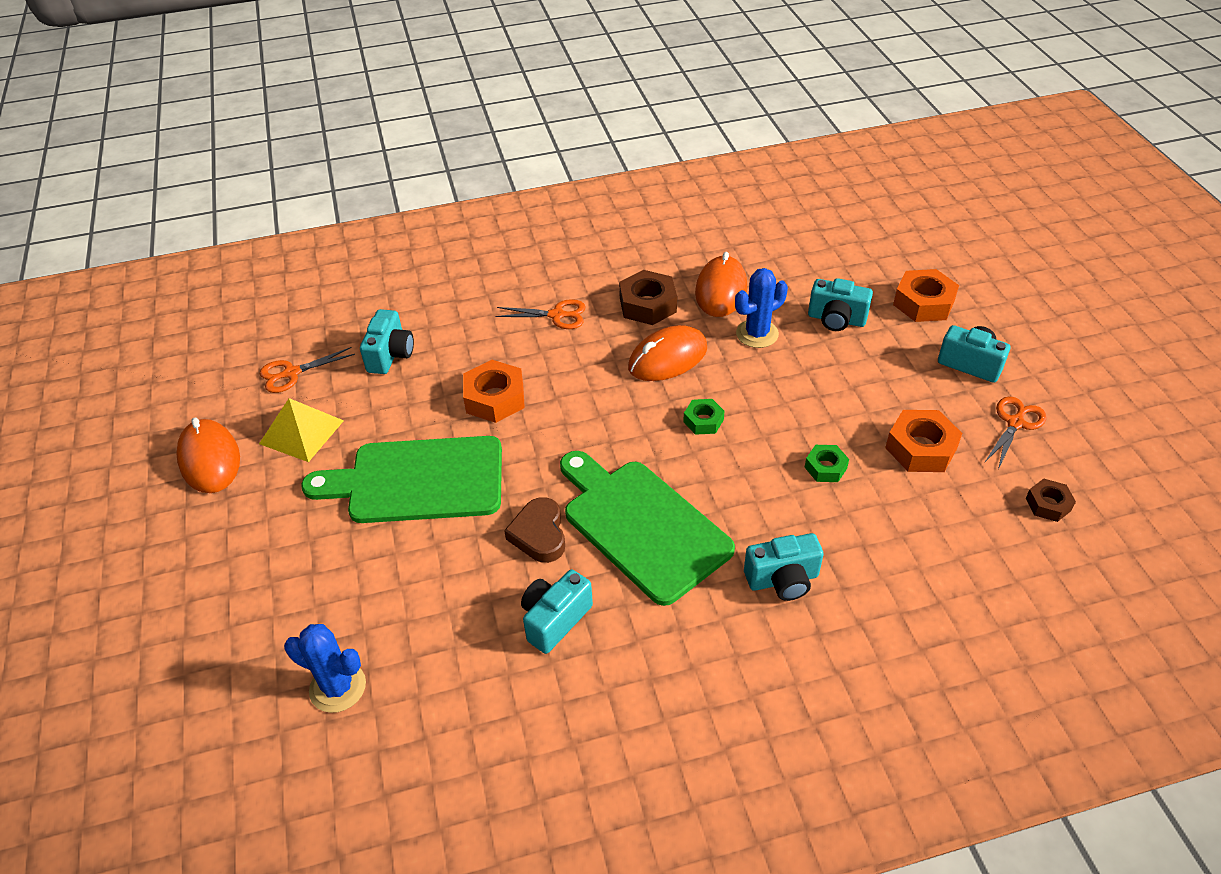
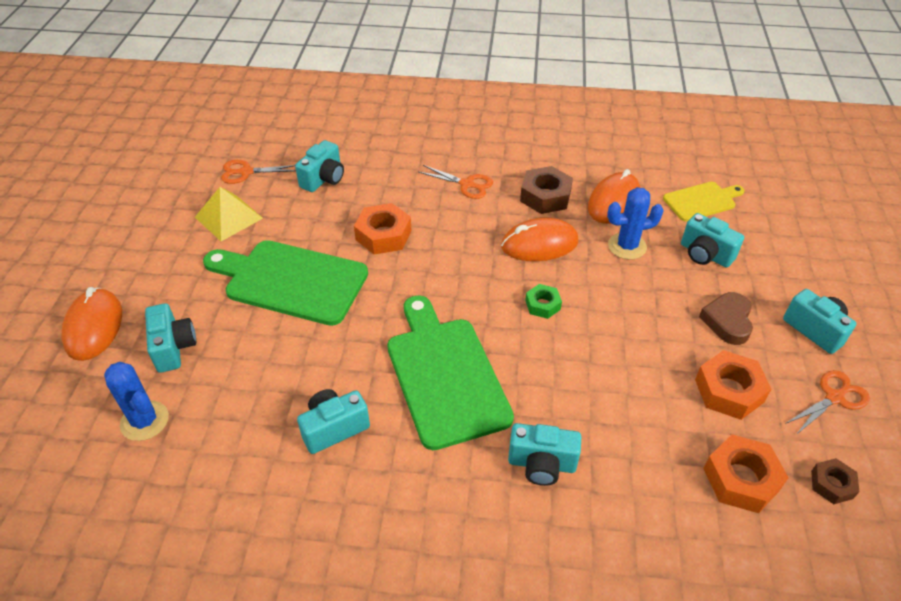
camera: 20 degrees right, 0 degrees up
(210, 459) = (155, 218): orange mouse -> orange mouse (94, 327)
(323, 597) = (173, 348): none -> turquoise camera
(539, 534) = (359, 354): brown heart -> brown heart (727, 321)
(807, 265) = (702, 201): none -> yellow cutting board
(825, 467) = (630, 379): green nut -> none
(923, 303) = (795, 263): orange nut -> orange nut (741, 479)

